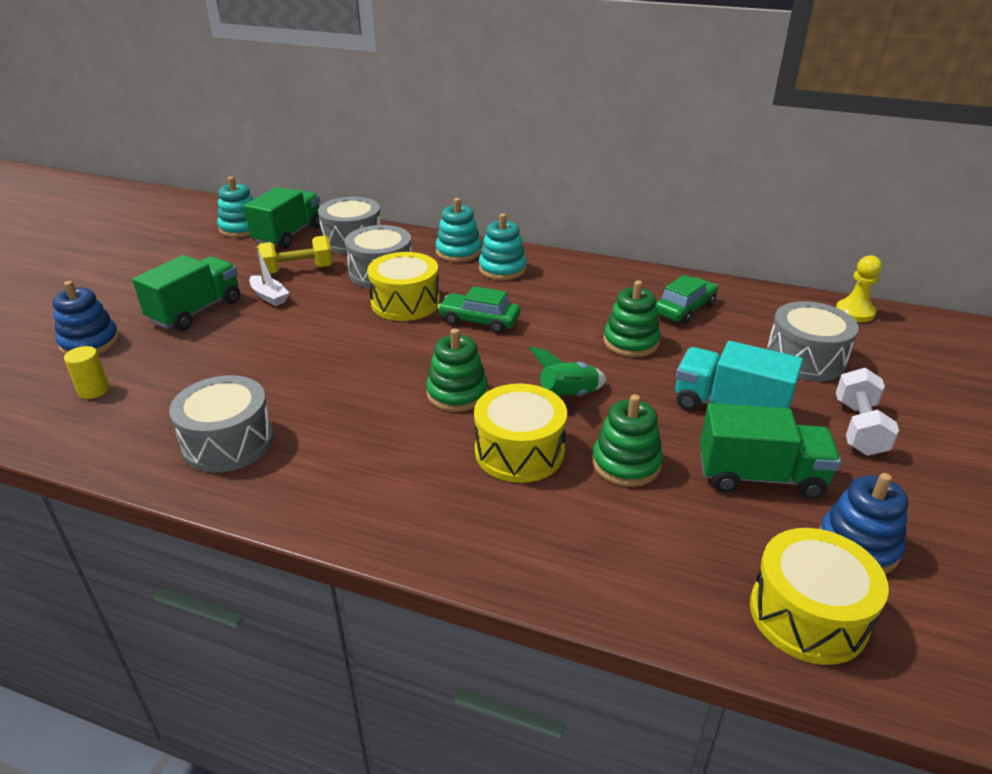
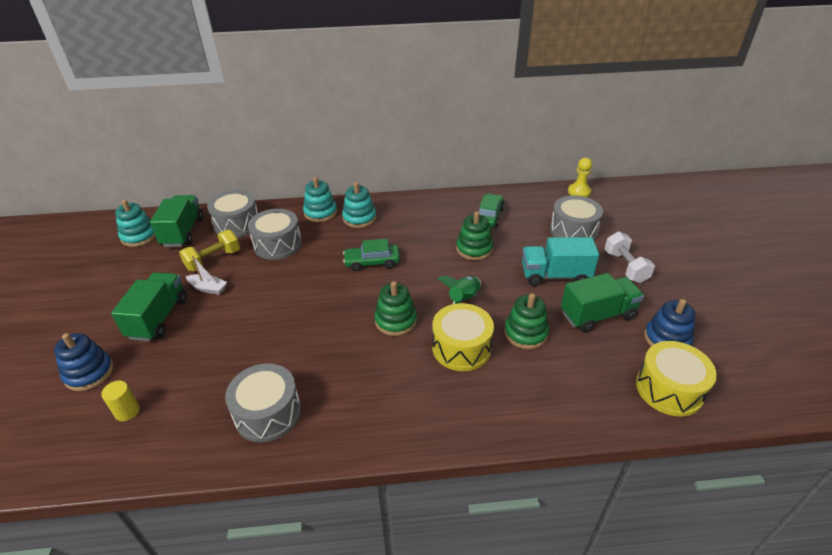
camera: 25 degrees left, 5 degrees up
(405, 303) = (312, 263): yellow drum -> none

